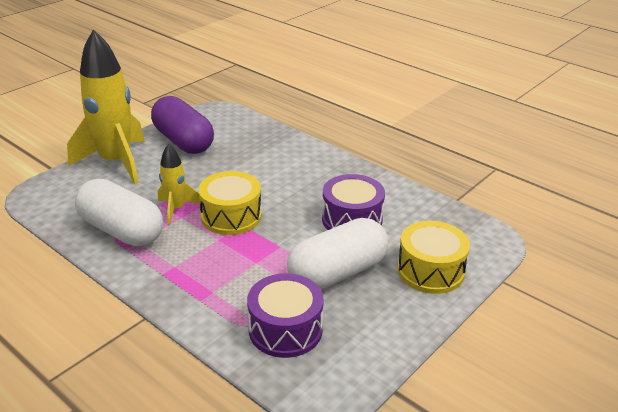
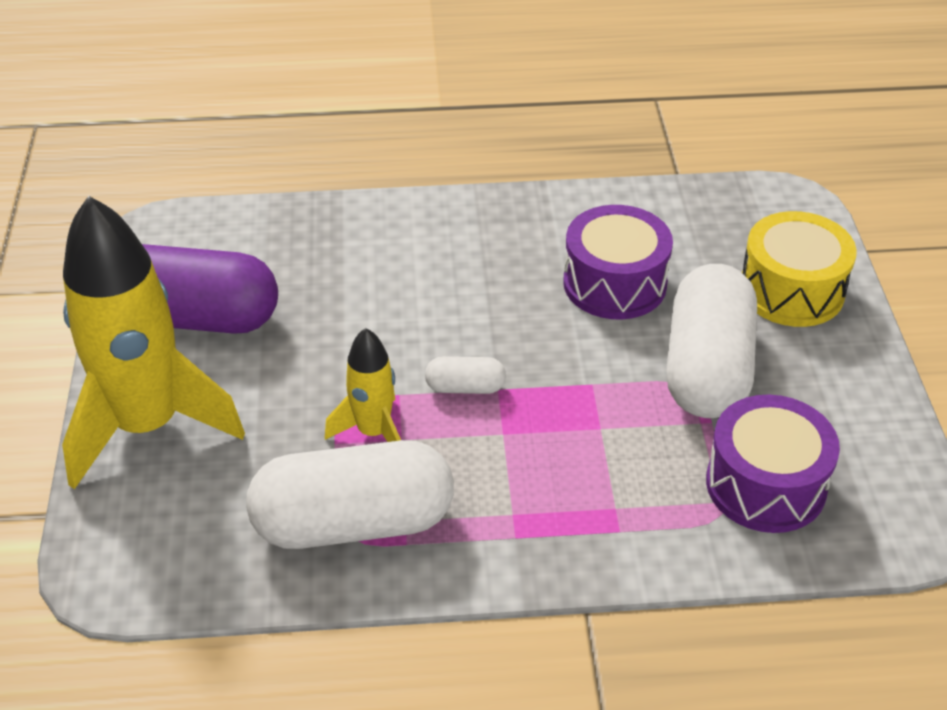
camera: 45 degrees left, 10 degrees up
(231, 216) = (465, 387): yellow drum -> white capsule

